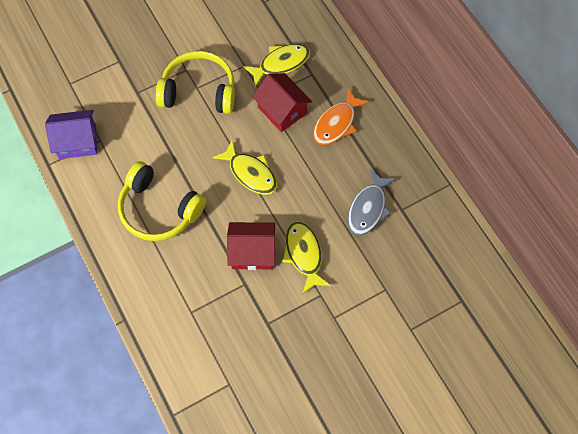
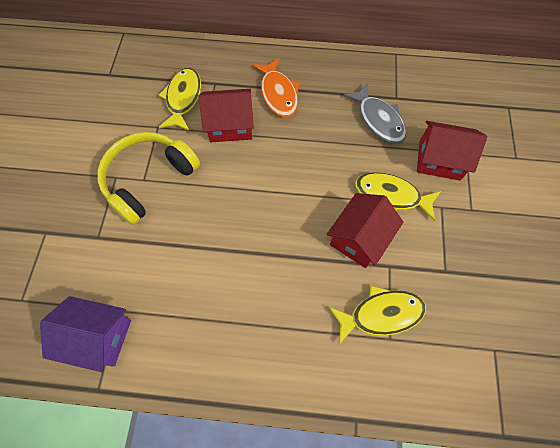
camera: 55 degrees left, 0 degrees up
(77, 142) = (99, 337): purple house -> purple house turned 75 degrees clockwise
(159, 209) = (249, 299): yellow headphones -> none
(250, 173) = (274, 189): yellow fish -> yellow fish (381, 314)
(363, 272) = (439, 160): none -> red house

